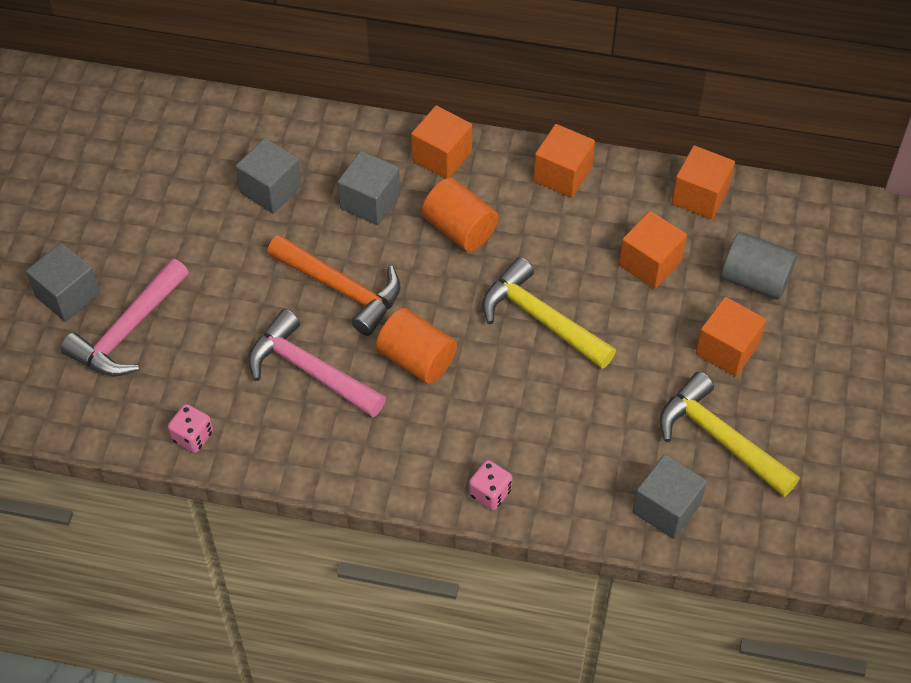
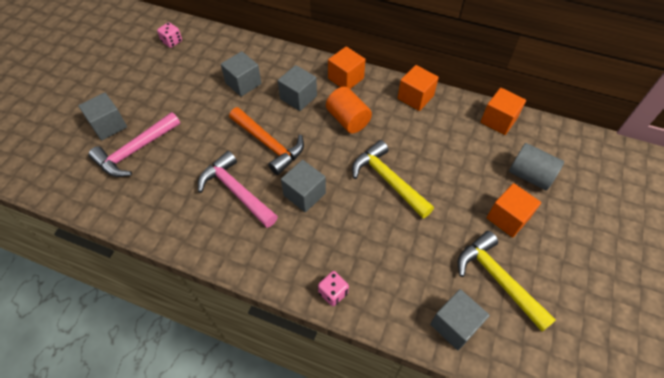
camera: 10 degrees right, 0 degrees up
(192, 436) = (151, 222): pink dice -> pink dice (172, 42)
(417, 359) = (304, 194): orange cylinder -> grey cube
(650, 263) = (462, 156): orange cube -> none

